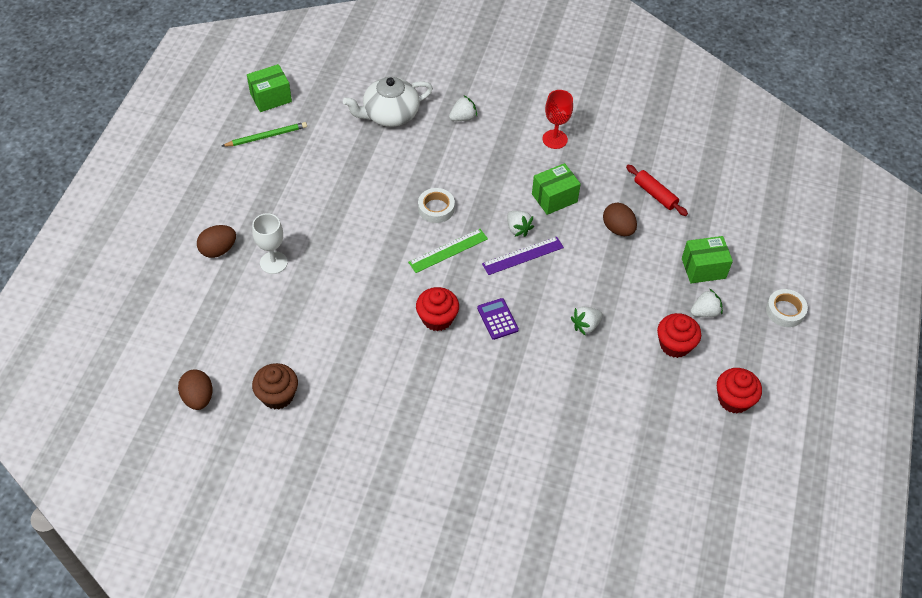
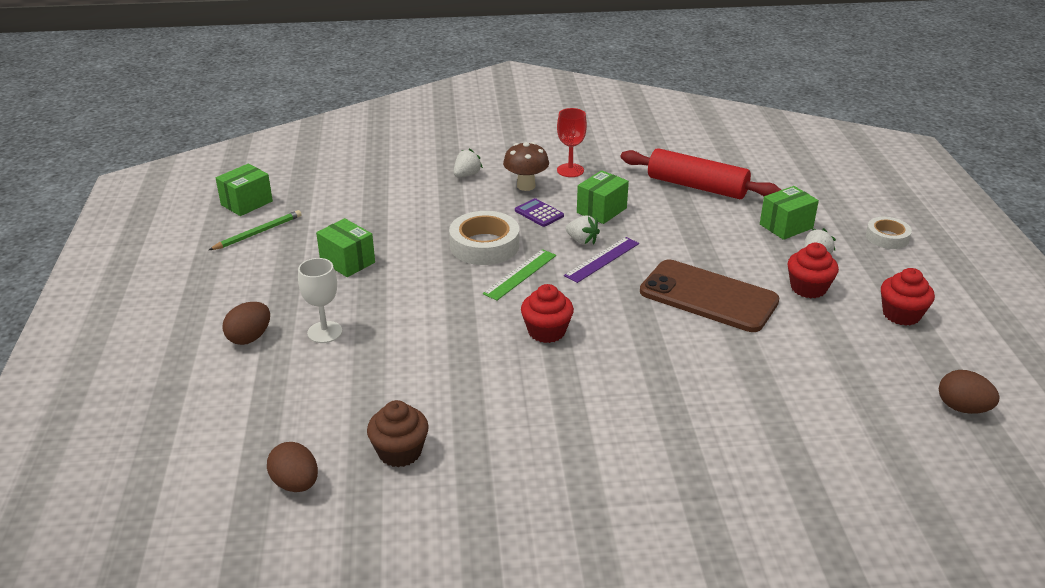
camera: 20 degrees left, 20 degrees down
(321, 192) = (347, 262): none -> green box
(390, 114) = (388, 188): white teapot -> none
(436, 208) = (484, 245): white tape -> white tape, size x1.64
(497, 319) = (613, 315): purple calculator -> purple calculator (539, 213)
(506, 147) = (526, 186): none -> brown mushroom
(586, 325) = (708, 296): white strawberry -> brown phone
(618, 229) = (681, 218): brown egg -> brown egg (962, 408)
(655, 194) = (697, 186): red rolling pin -> red rolling pin, size x1.88

